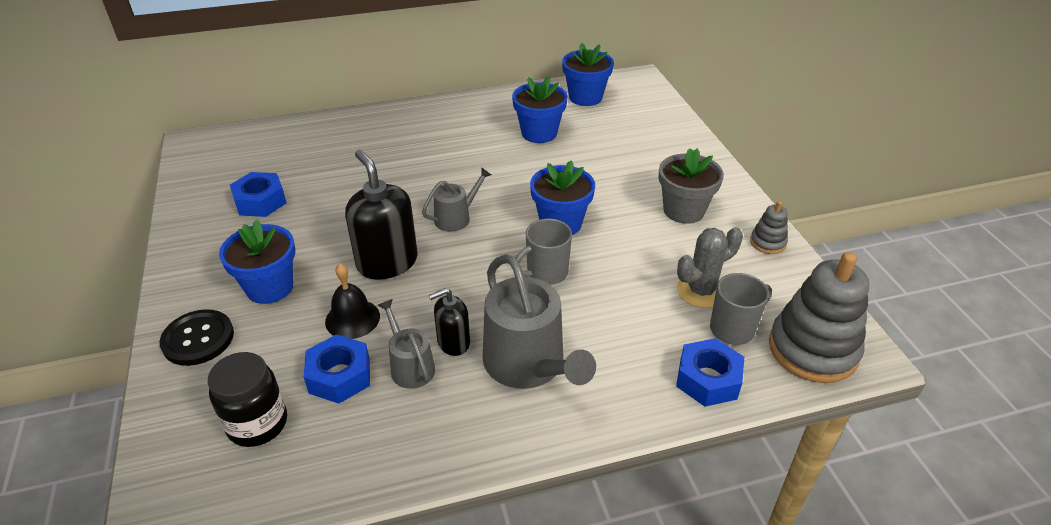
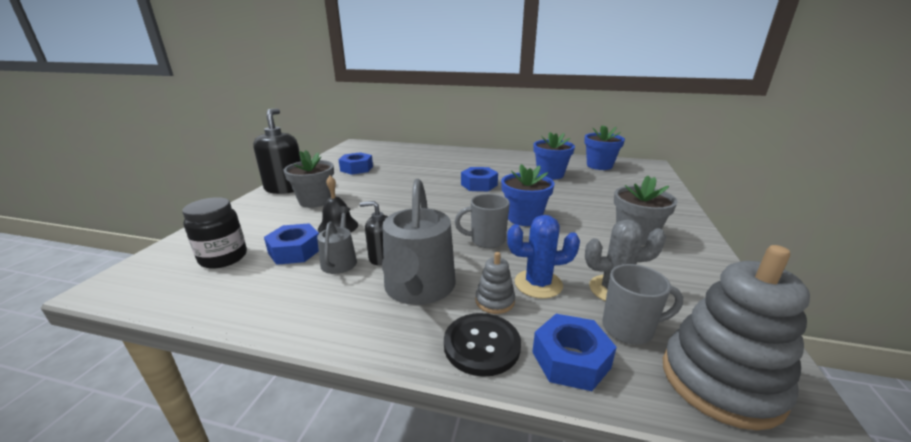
camera: 30 degrees right, 15 degrees down
(198, 339) = (253, 211): black button -> black button (481, 345)
(269, 287) = (315, 201): blue flower pot -> grey flower pot
(387, 262) = (389, 207): black soap dispenser -> black soap dispenser (285, 188)
(456, 218) = (454, 198): grey watering can -> none
(466, 181) = (479, 185): none -> blue nut
(634, 311) = (538, 284): none -> blue cactus
(767, 242) = (711, 276): grey stacking toy -> grey stacking toy (494, 301)

